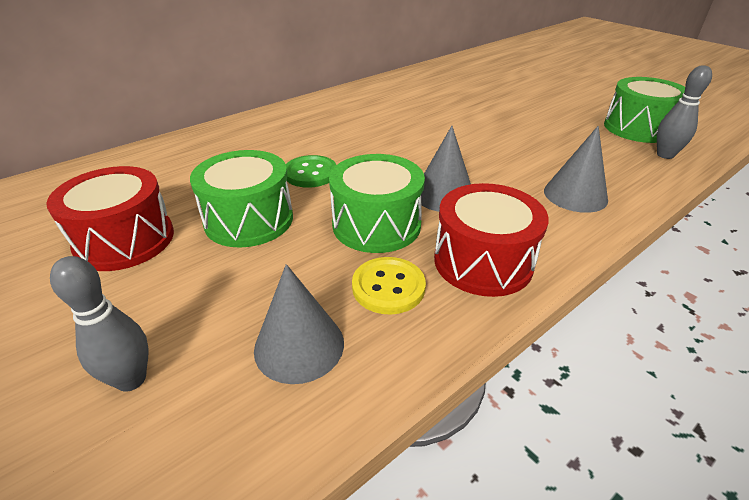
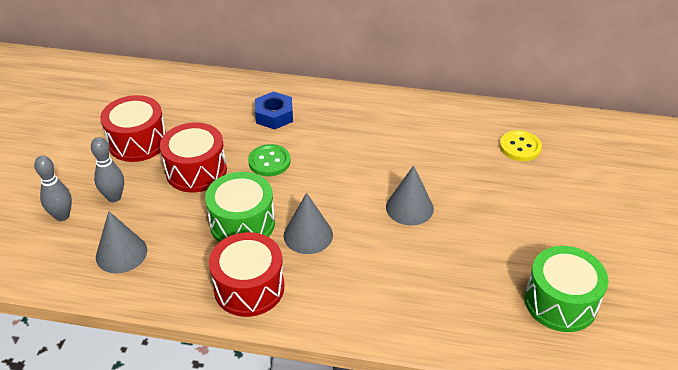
camera: 50 degrees right, 5 degrees up
(249, 220) = (196, 171): green drum -> red drum
(253, 146) = (274, 115): none -> blue nut
(388, 287) = (190, 260): yellow button -> yellow button (520, 147)
(575, 195) = (380, 301): grey cone -> grey cone (409, 207)
(665, 155) = (518, 336): grey bowling pin -> grey bowling pin (114, 197)

